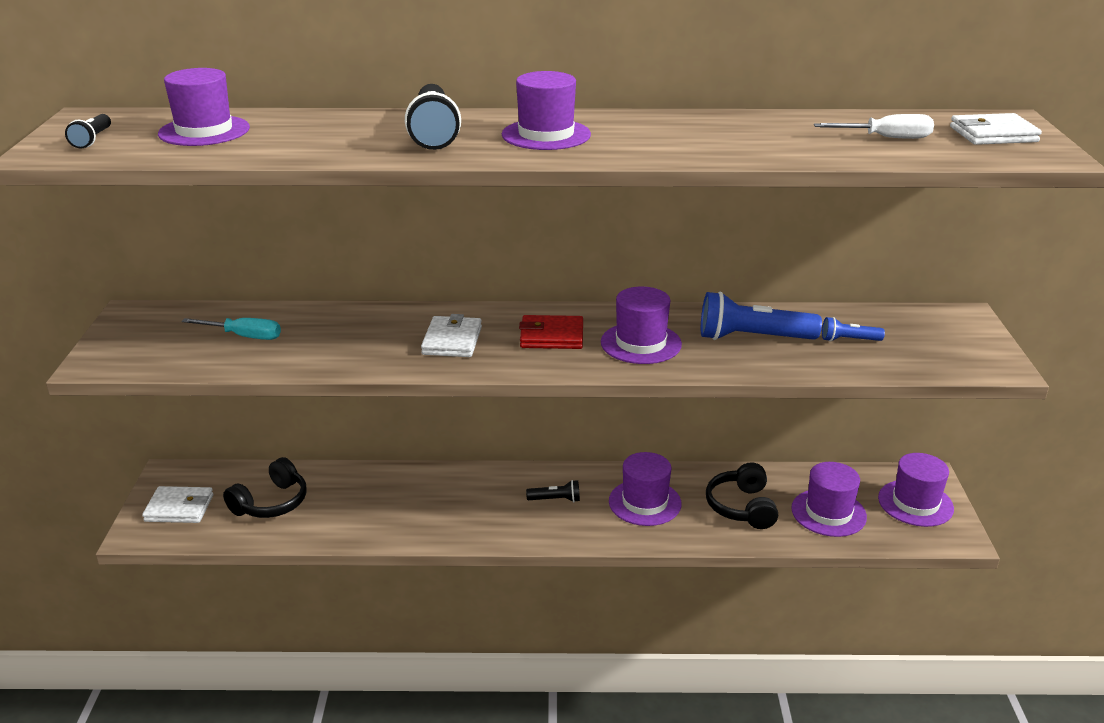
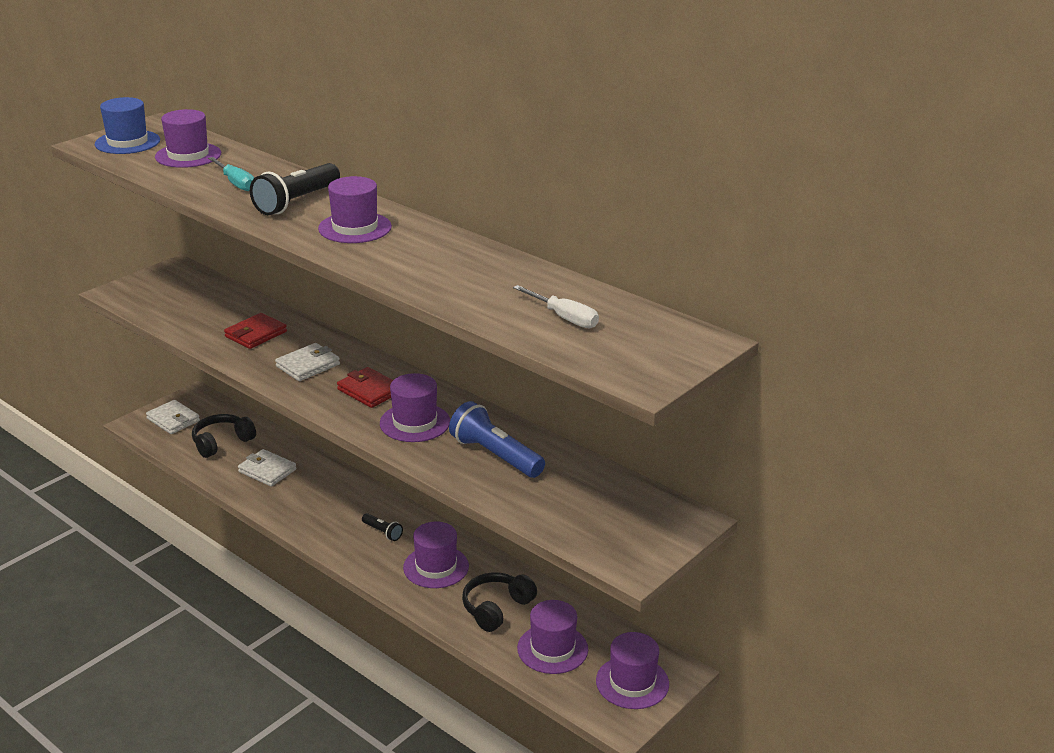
camera: 40 degrees right, 0 degrees up
(92, 140) = (127, 142): black flashlight -> blue hat
(244, 336) = (206, 309): turquoise screwdriver -> turquoise screwdriver (236, 183)
(271, 503) = (222, 442): black headphones -> black headphones turned 150 degrees clockwise
(344, 336) = (256, 334): none -> red wallet
(848, 340) = (560, 491): blue flashlight -> none
(993, 134) = (652, 348): white wallet -> white wallet (267, 470)

